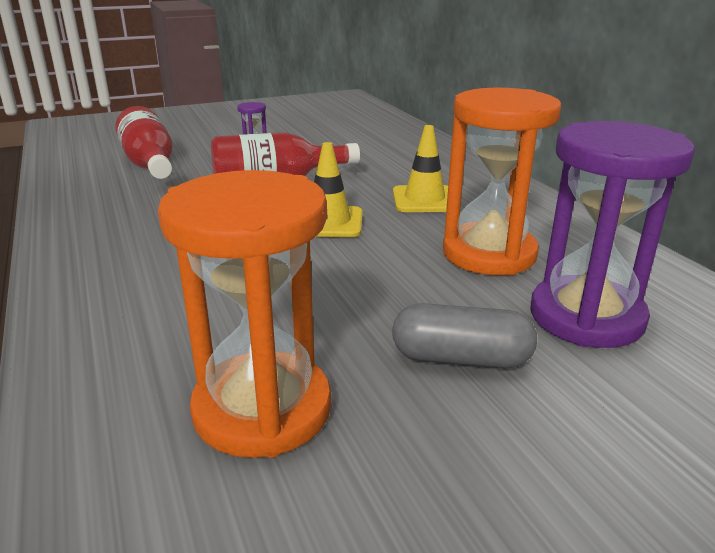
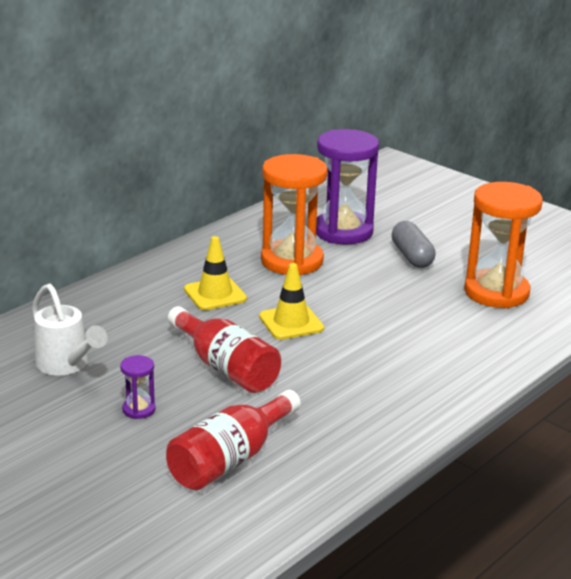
camera: 115 degrees left, 0 degrees up
(343, 140) = (66, 365): none -> white watering can

